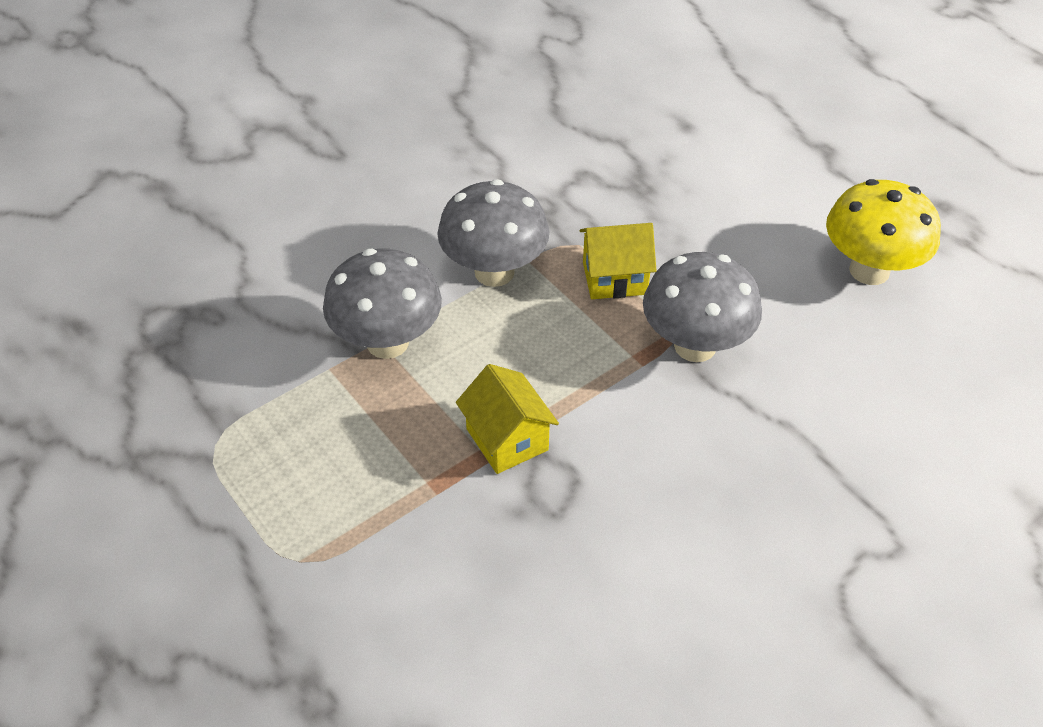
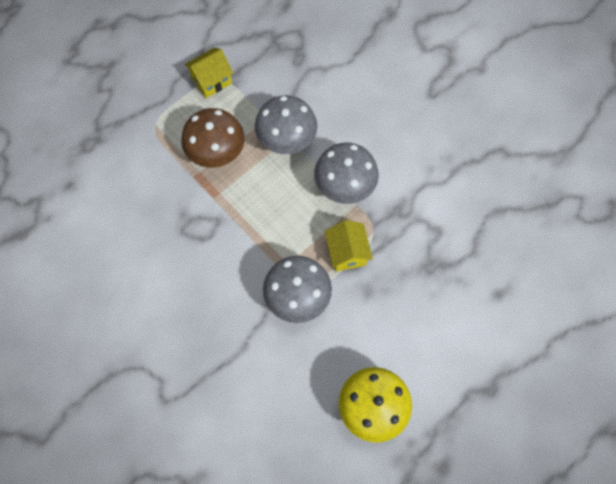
camera: 85 degrees right, 20 degrees up
(393, 450) = (217, 154): none -> brown mushroom
(507, 439) = (226, 205): yellow house -> yellow house (211, 81)

